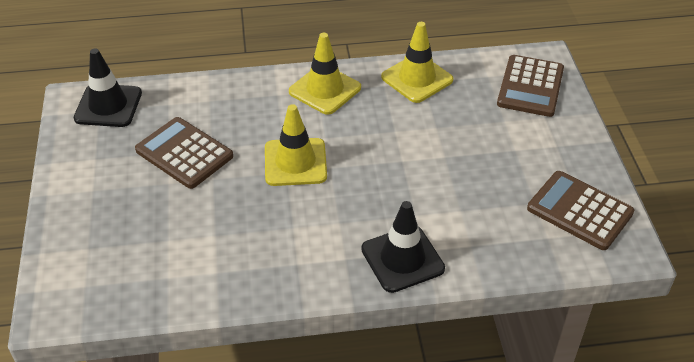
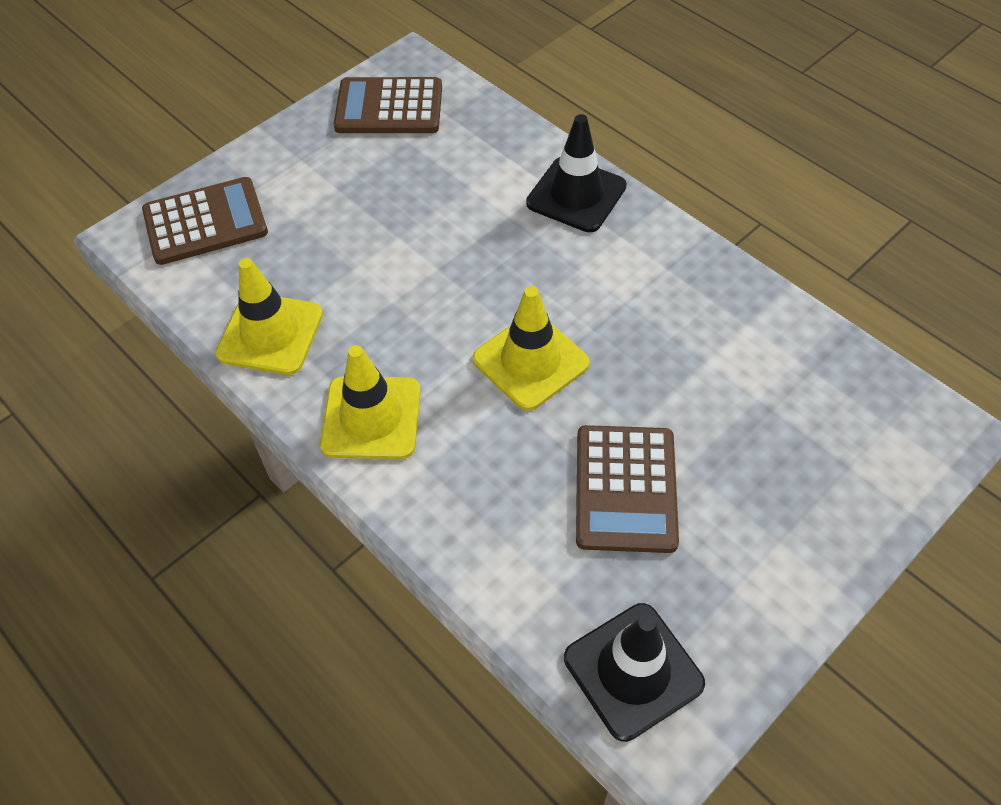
camera: 125 degrees left, 10 degrees up
(579, 211) = (389, 107): brown calculator -> brown calculator turned 90 degrees clockwise

